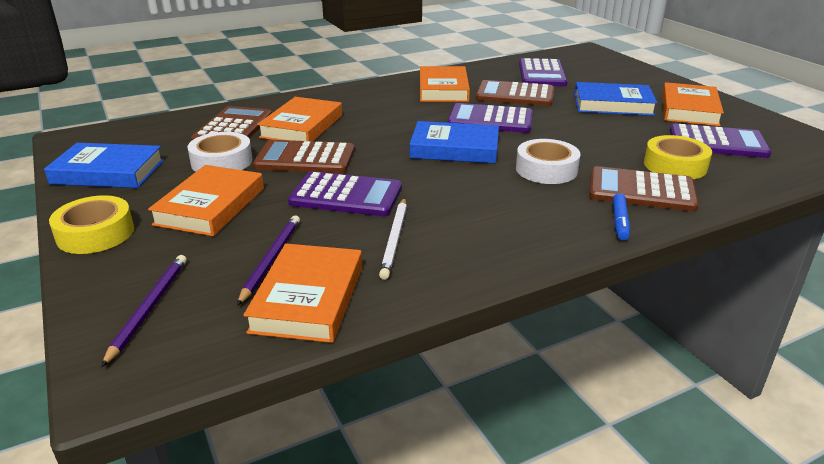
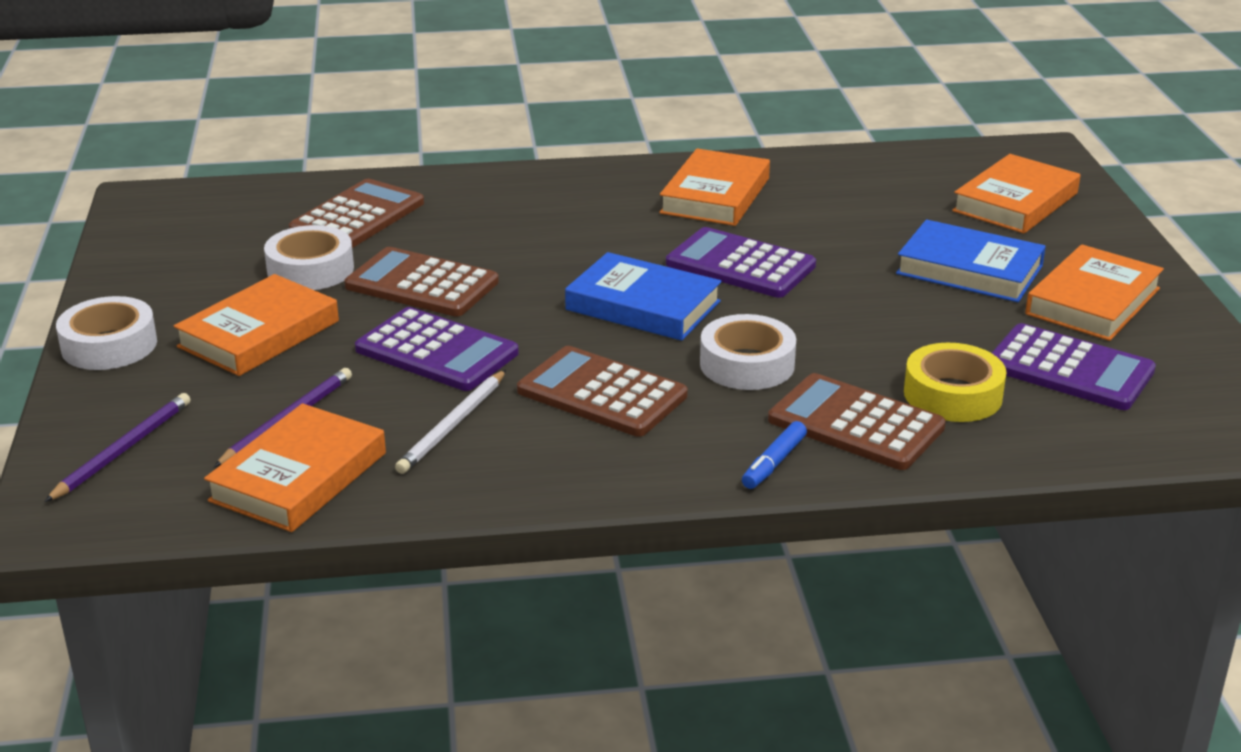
camera: 20 degrees right, 0 degrees up
(95, 233) = (109, 345): yellow tape -> white tape
(108, 172) = (162, 260): blue book -> none
(302, 126) = (453, 229): orange book -> orange book (1015, 202)
(515, 95) = (822, 225): brown calculator -> brown calculator (601, 393)
(542, 74) = (908, 189): purple calculator -> none

